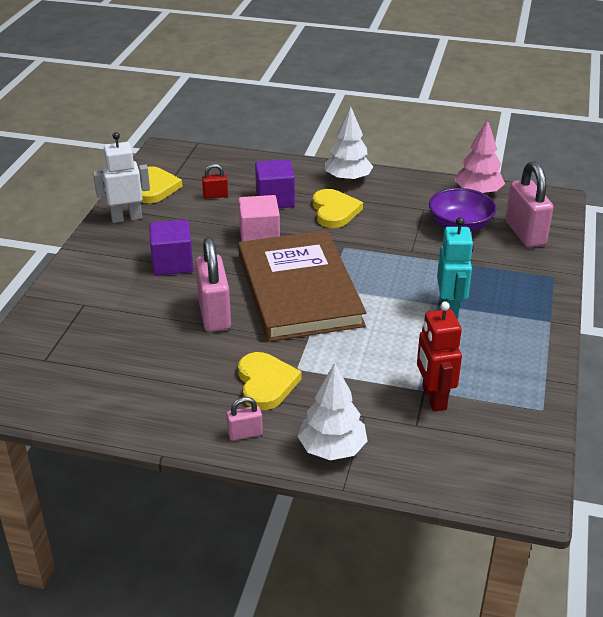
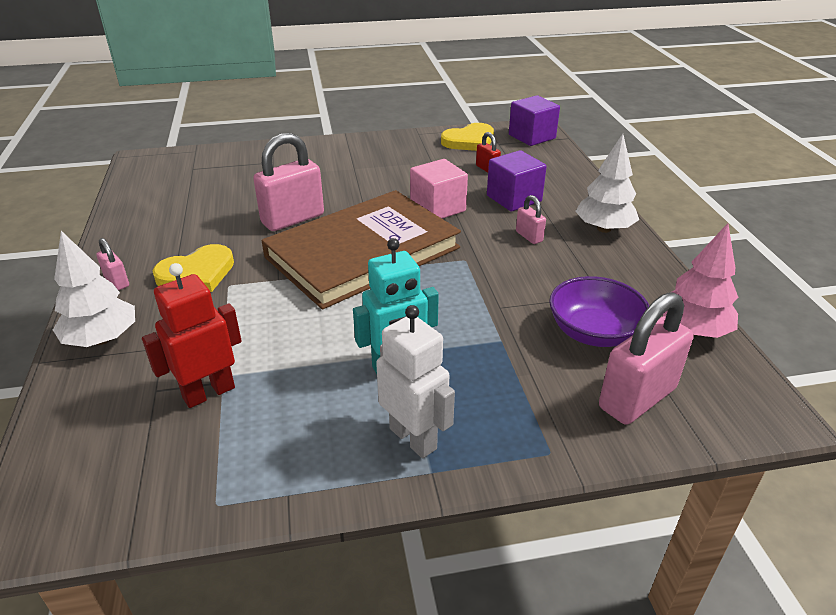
camera: 65 degrees right, 0 degrees up
(126, 218) = (410, 143): white robot -> white robot (413, 438)
(172, 263) = (358, 180): purple cube -> purple cube (532, 137)
(334, 211) = (529, 236): yellow heart -> pink padlock

